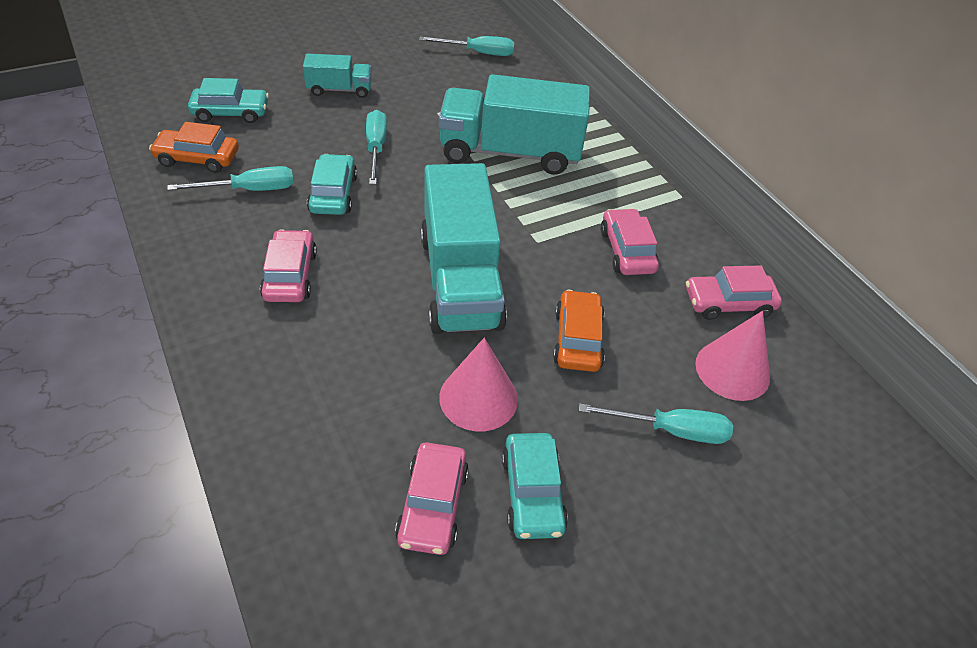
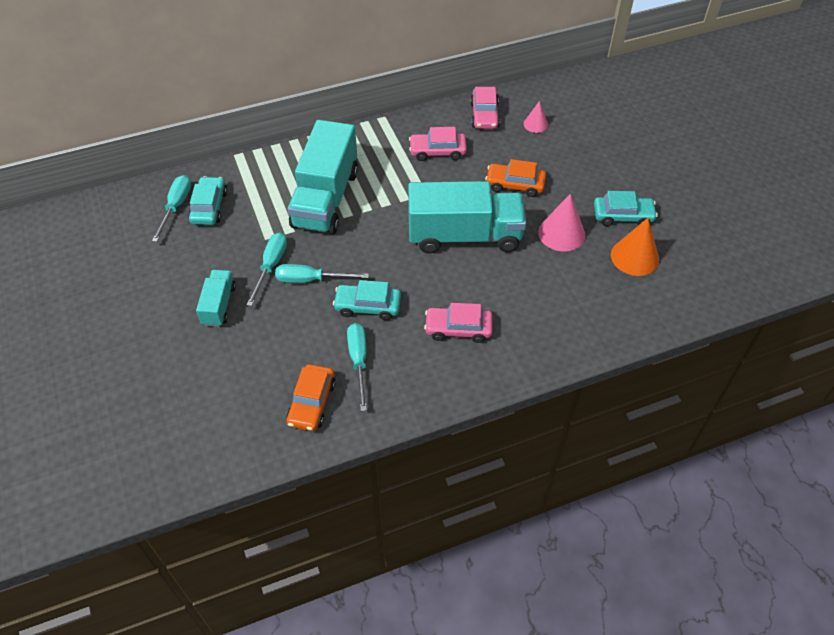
camera: 80 degrees left, 5 degrees up
(231, 112) = (243, 385): turquoise car -> turquoise car (209, 207)
(433, 505) = (634, 257): pink car -> orange cone
(670, 430) = (578, 156): turquoise screwdriver -> turquoise screwdriver (271, 266)
(732, 370) = (535, 124): pink cone -> pink cone, size x0.58

